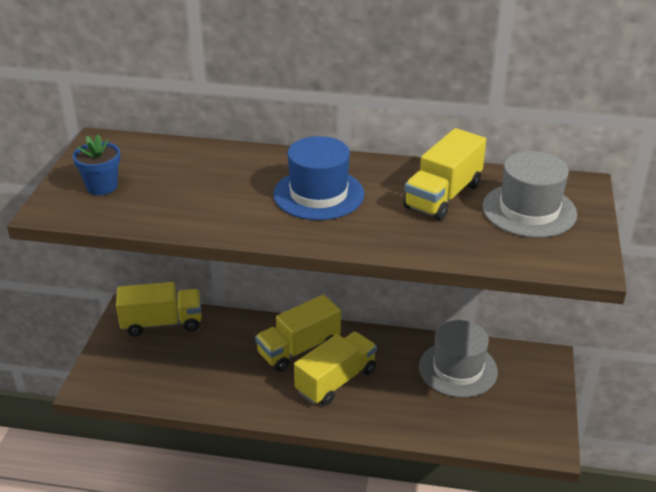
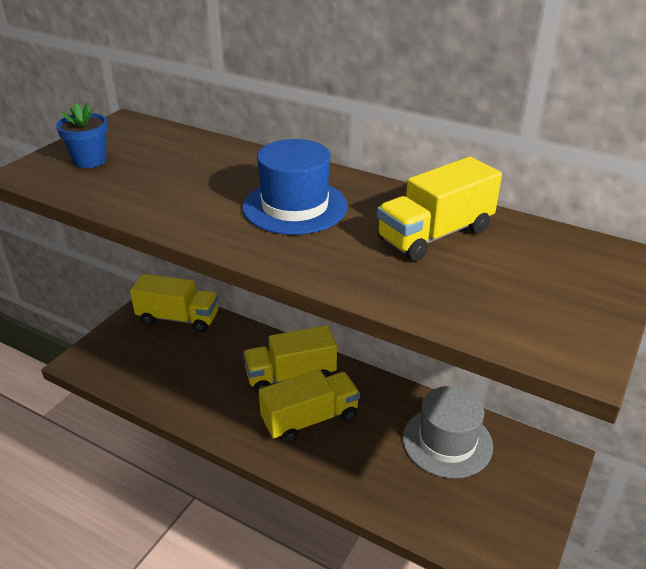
camera: 20 degrees right, 0 degrees up
(529, 210) = (534, 272): grey hat -> none

